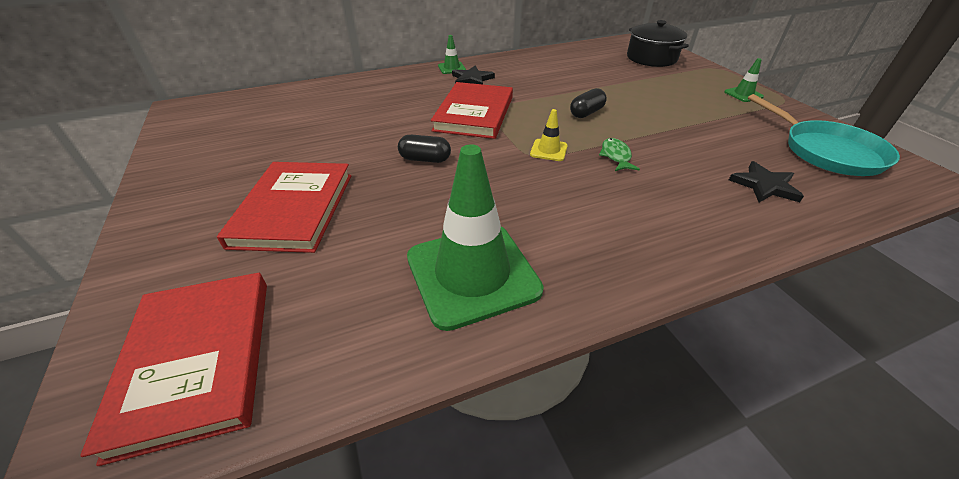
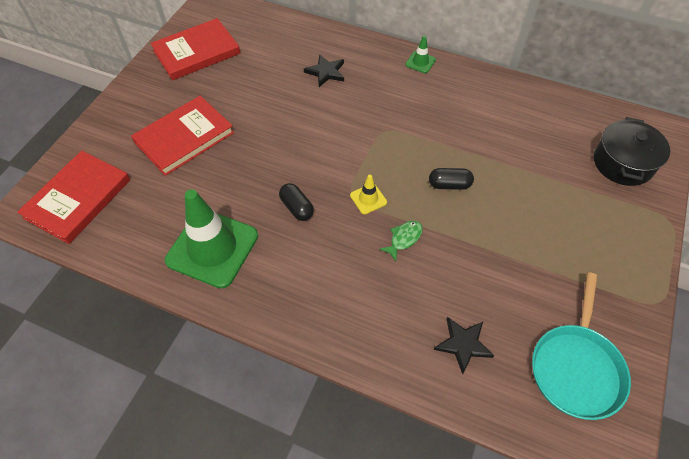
camera: 45 degrees right, 15 degrees up
(425, 159) = (286, 149): black capsule -> black capsule (297, 208)
(472, 79) = (417, 86): black star -> black star (326, 72)
(474, 114) = (368, 127): red book -> red book (196, 52)
(743, 94) = (627, 266): green traffic cone -> none

